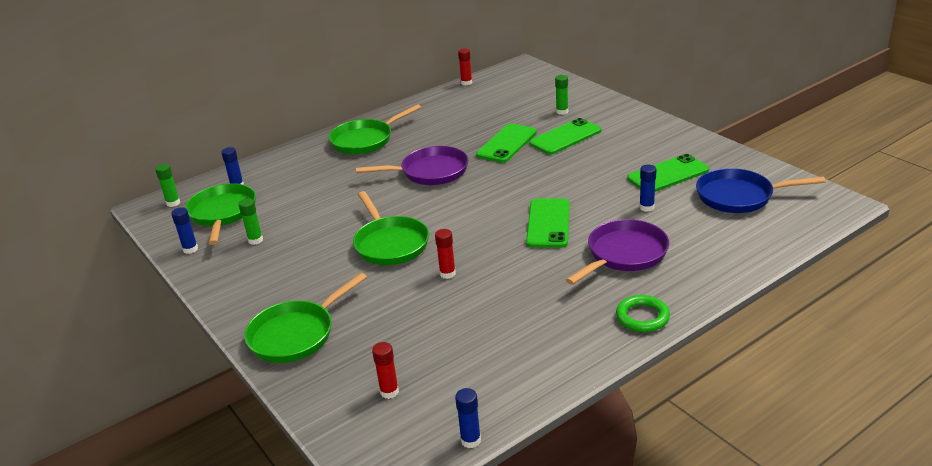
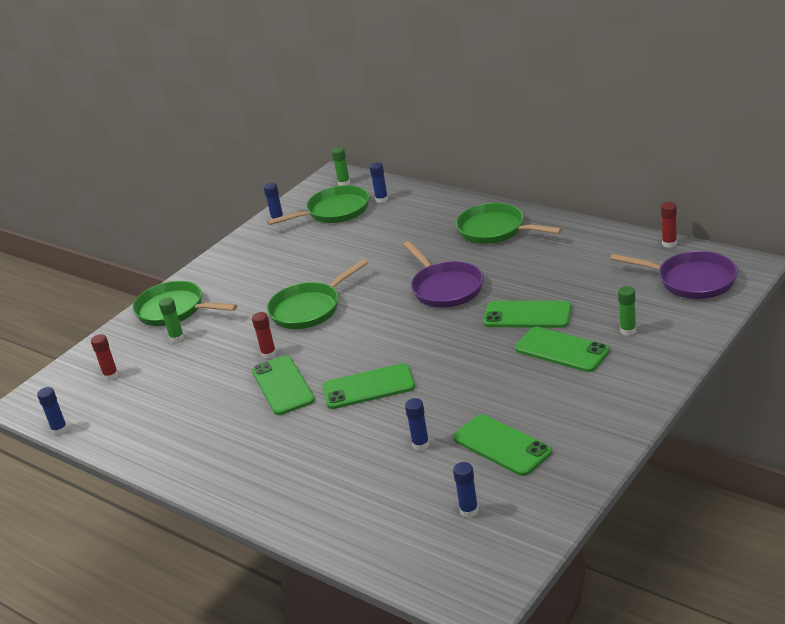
camera: 75 degrees right, 0 degrees up
(255, 240) = (298, 242): green glue stick -> green glue stick (177, 338)
(509, 269) = (283, 386): none -> green phone
(623, 254) = (323, 449): purple pan -> purple pan (691, 280)
(642, 317) = (221, 483): green ring -> none
(739, 196) = (469, 511): blue pan -> blue glue stick

